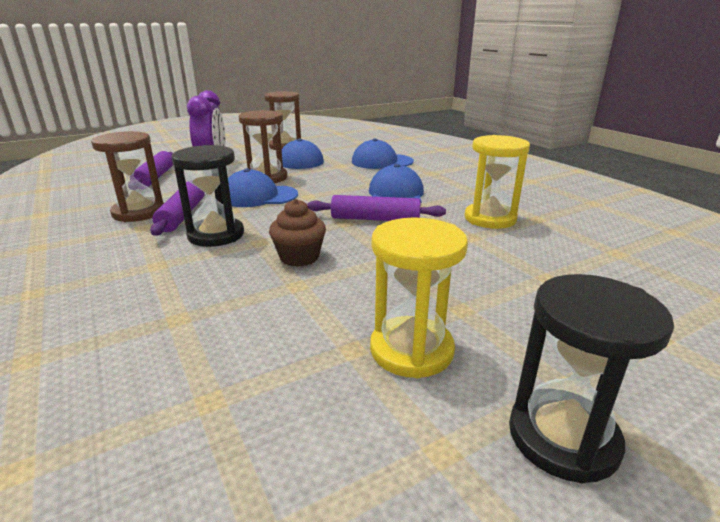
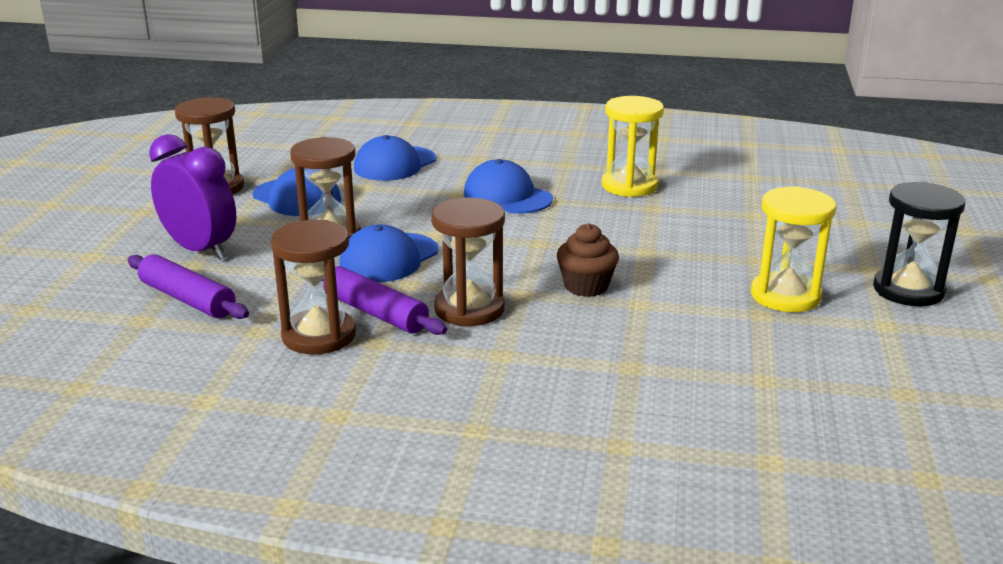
camera: 50 degrees left, 0 degrees up
(216, 235) = (469, 309): black hourglass -> brown hourglass
(375, 219) = (553, 227): purple rolling pin -> none

